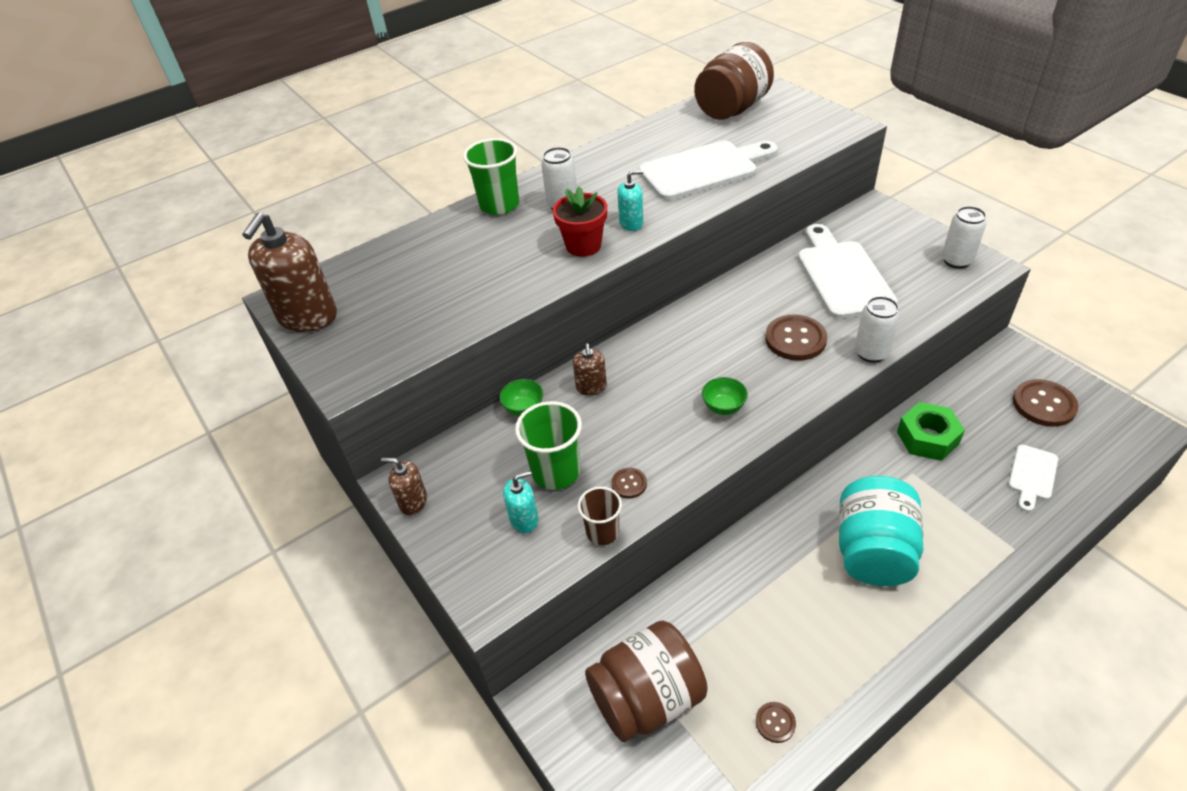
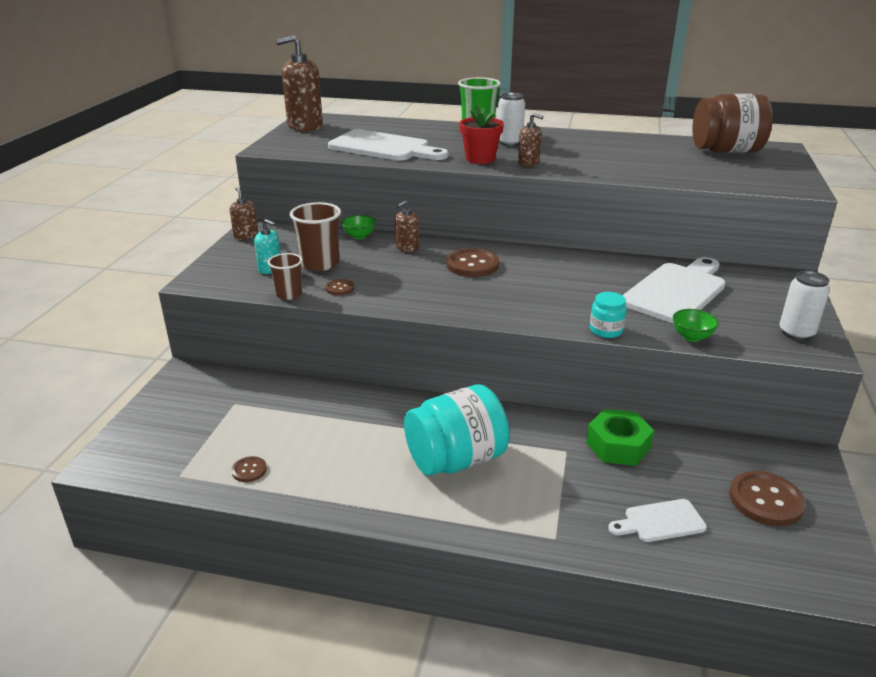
camera: 45 degrees right, 15 degrees down
(556, 472) = (320, 264): green cup -> brown cup
(631, 223) = (528, 163): turquoise soap dispenser -> brown soap dispenser
(647, 698) = (220, 410): brown jar -> none
(703, 169) = (632, 164): white cutting board -> white cutting board (384, 147)
(723, 407) = (455, 294): green bowl -> green bowl (691, 337)
(795, 339) = (569, 297): brown button -> brown button (472, 265)
(871, 353) = (606, 330): white can -> turquoise jar

